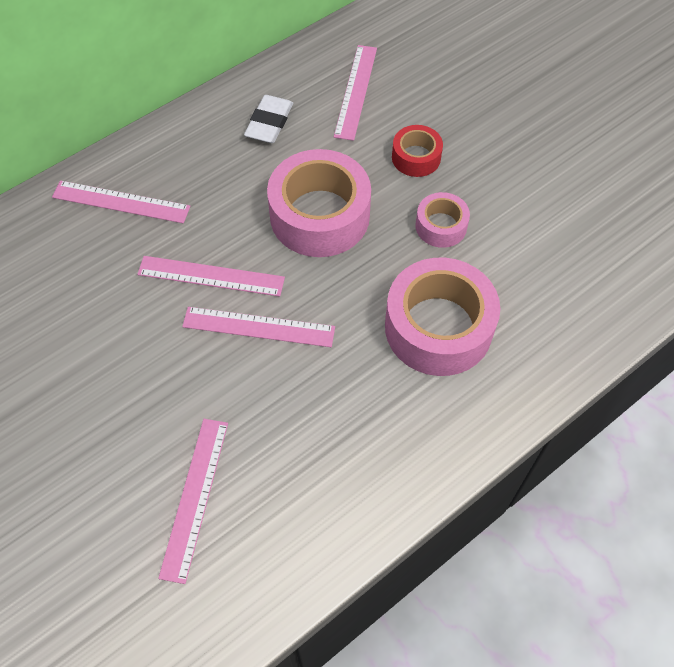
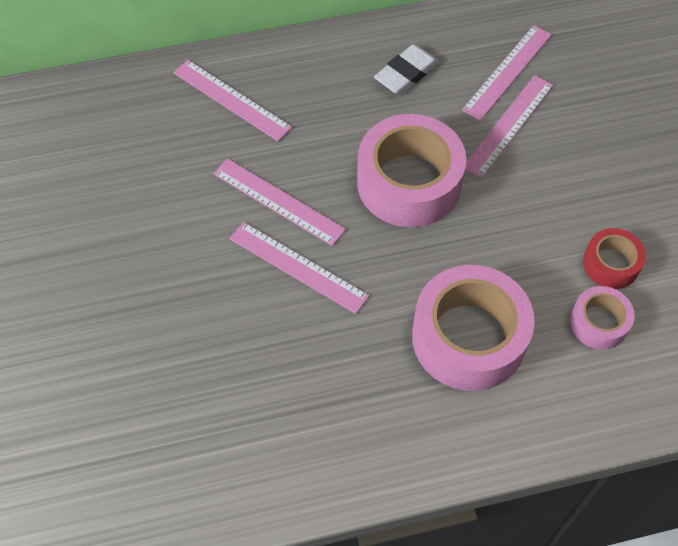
camera: 25 degrees right, 0 degrees up
(194, 497) = (164, 399): pink ruler -> pink ruler (508, 125)
(416, 157) = (534, 160): red tape -> red tape (611, 264)
(441, 226) = (523, 239): pink tape -> pink tape (598, 323)

